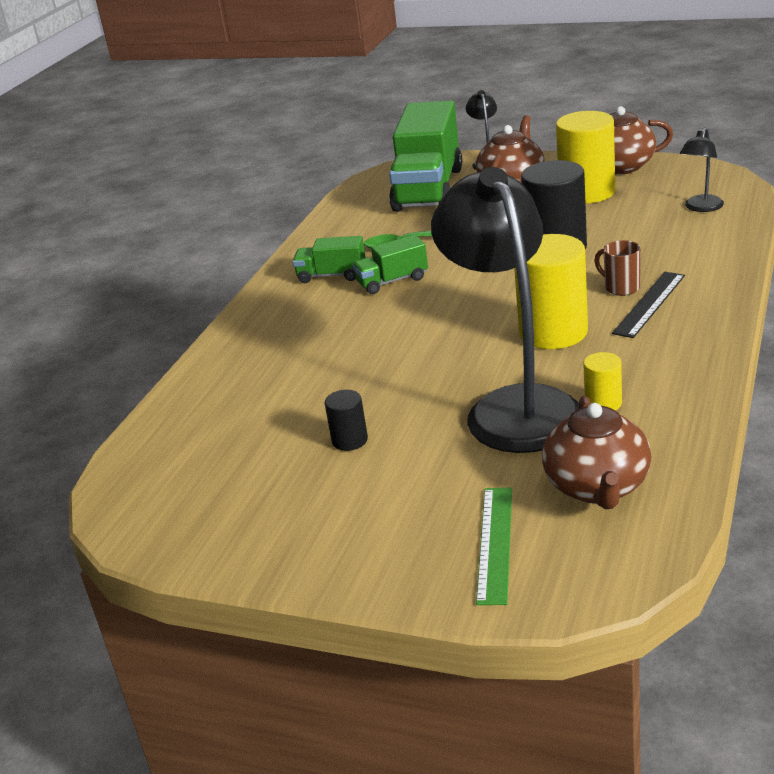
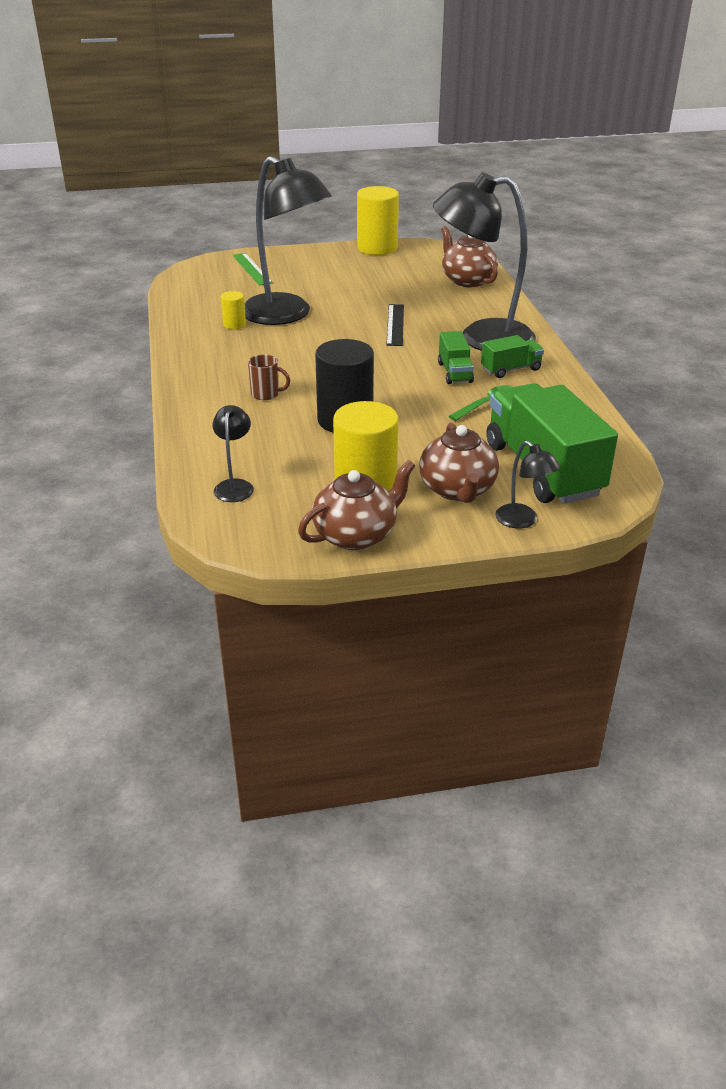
camera: 145 degrees right, 5 degrees up
(307, 319) = (481, 338): none -> black lamp
(349, 440) = (365, 288): black cylinder -> none
(392, 281) = (455, 372): green truck -> green truck turned 135 degrees clockwise
(553, 332) = (295, 356): yellow cylinder -> yellow cylinder (377, 248)
(597, 487) = (216, 292): brown teapot -> brown teapot (467, 280)
(649, 304) = (237, 385): black ruler -> black ruler (395, 324)

